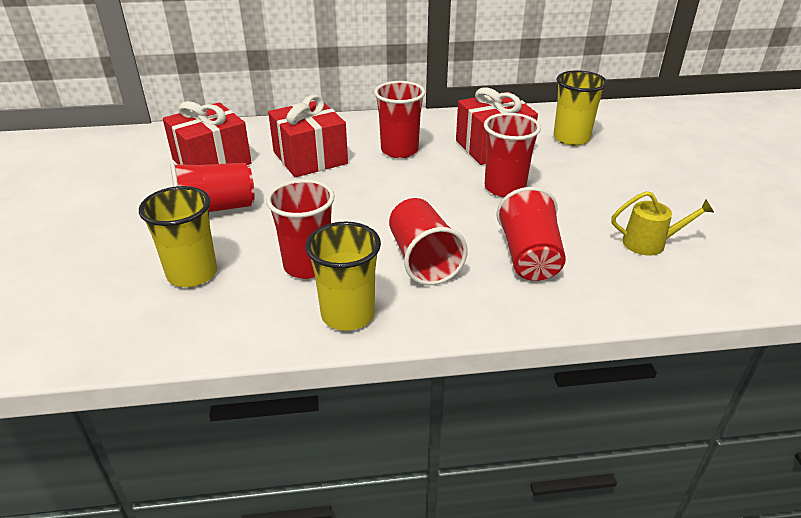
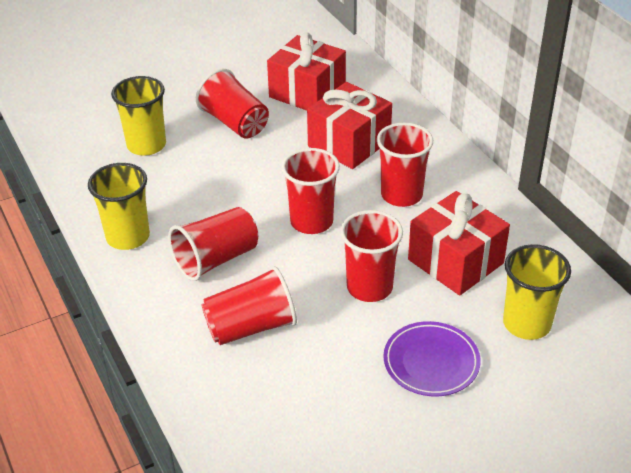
camera: 70 degrees right, 5 degrees up
(308, 265) = (180, 197): red cup -> red cup (311, 222)
(599, 181) = (431, 362): none -> purple plate
(649, 243) = (318, 417): yellow watering can -> none

